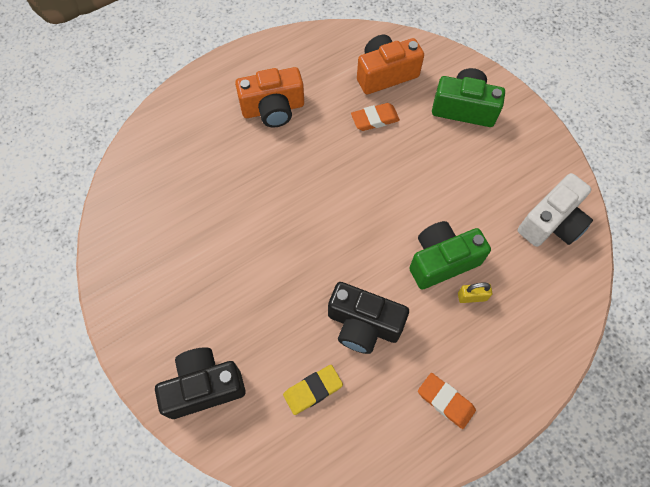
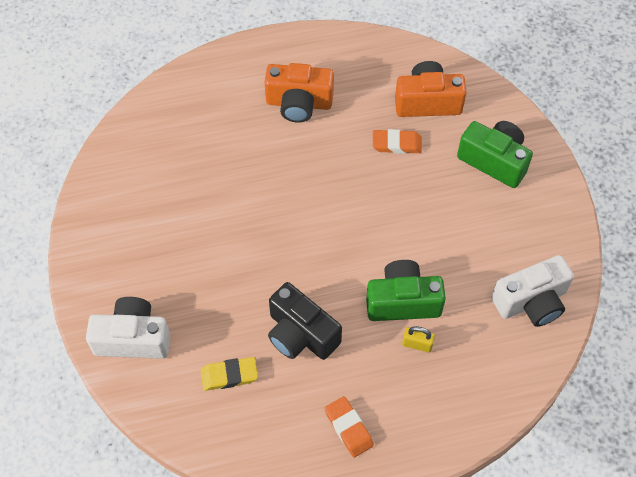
camera: 20 degrees right, 5 degrees down
(204, 387) = (133, 338): black camera -> white camera

